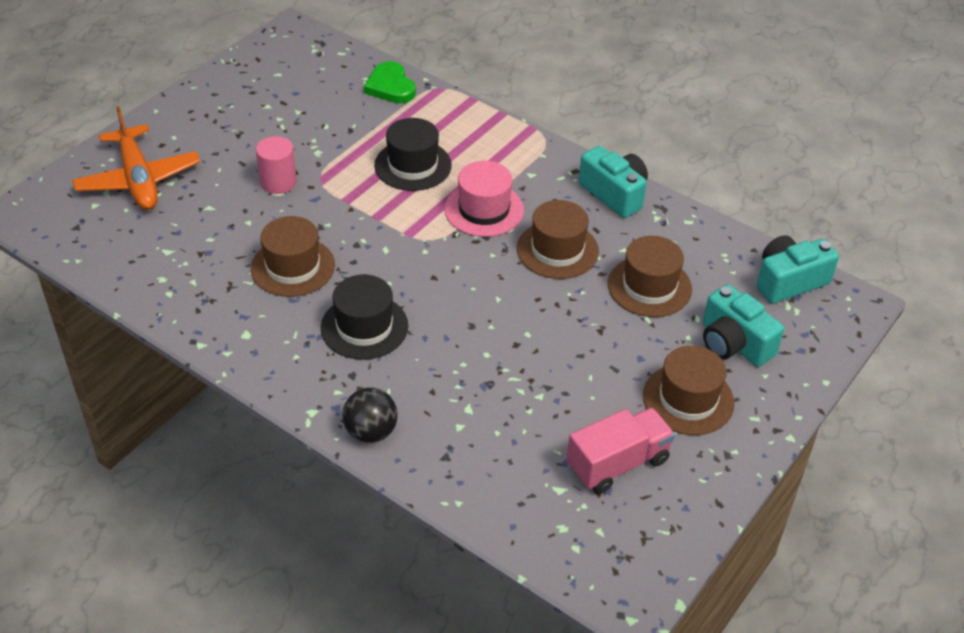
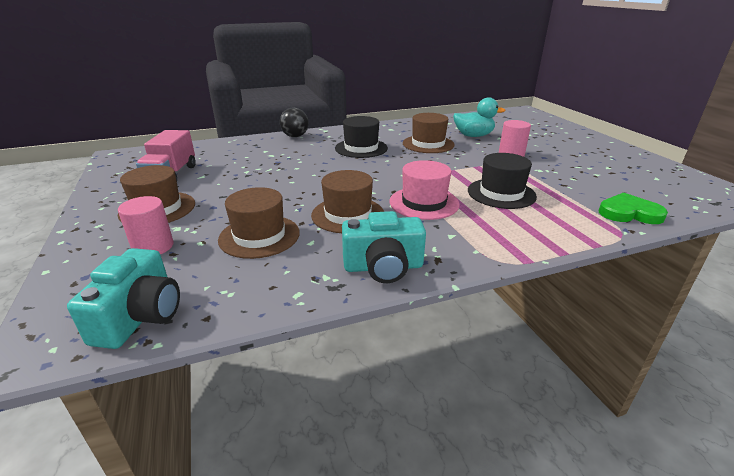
camera: 125 degrees right, 15 degrees down
(138, 179) = (537, 129): orange plane -> none
(218, 234) = (473, 136): none -> turquoise duck
(734, 343) = (153, 247): turquoise camera -> pink cylinder

